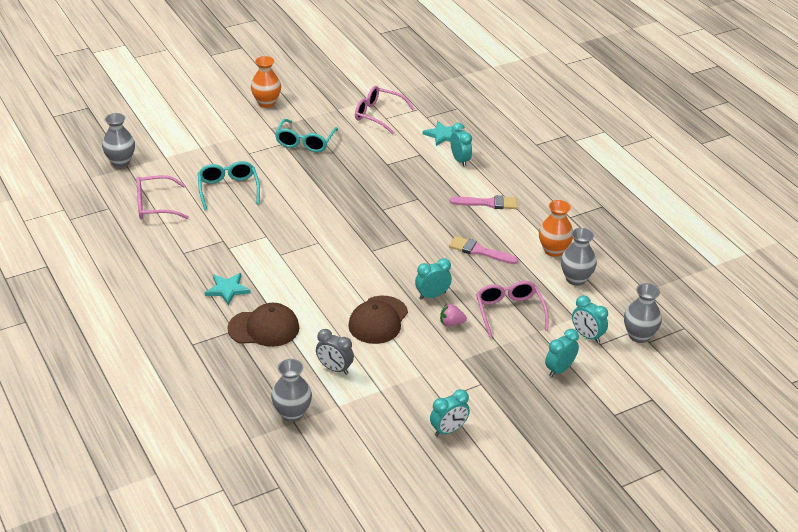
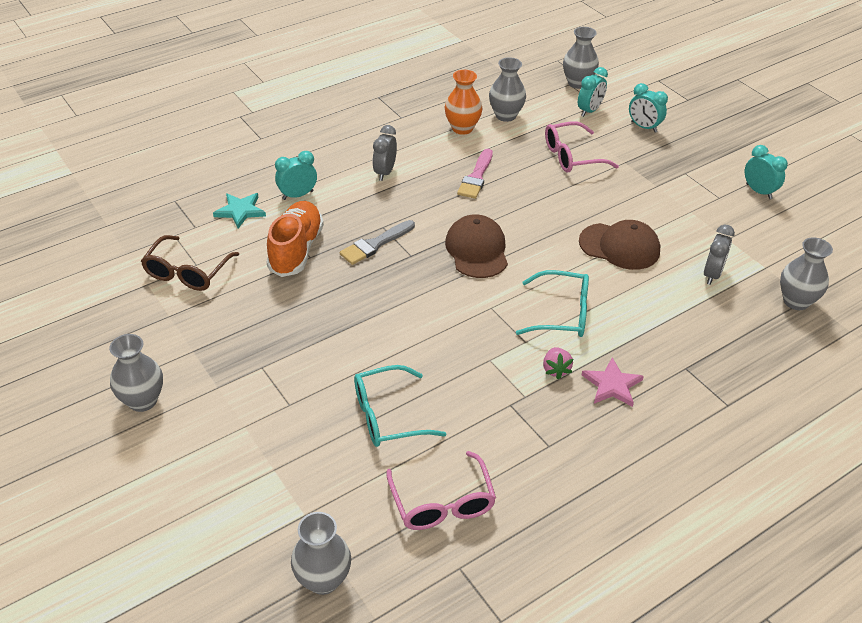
camera: 95 degrees left, 5 degrees up
(227, 289) = (612, 385): turquoise star -> pink star
(264, 328) = (671, 340): brown cap -> brown cap (477, 250)
(266, 103) = (143, 400): orange vase -> grey vase
(305, 142) = (258, 342): turquoise glasses -> turquoise glasses (561, 314)
(378, 115) = (187, 272): pink glasses -> brown glasses
(395, 158) = (296, 250): none -> orange shoe
(397, 193) = (375, 244): none -> grey brush
(432, 295) = (563, 208): turquoise clock -> none
(451, 323) = (604, 194): pink strawberry -> pink strawberry (555, 369)
(488, 203) = (385, 172): pink brush -> grey clock

